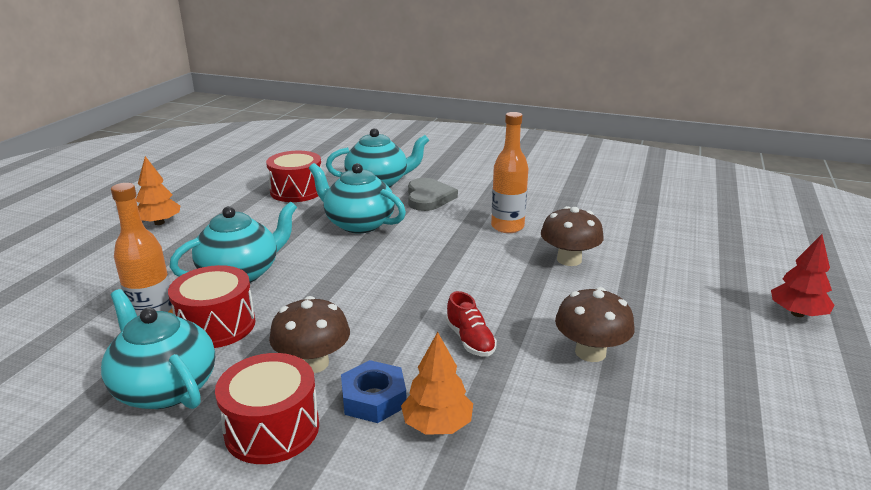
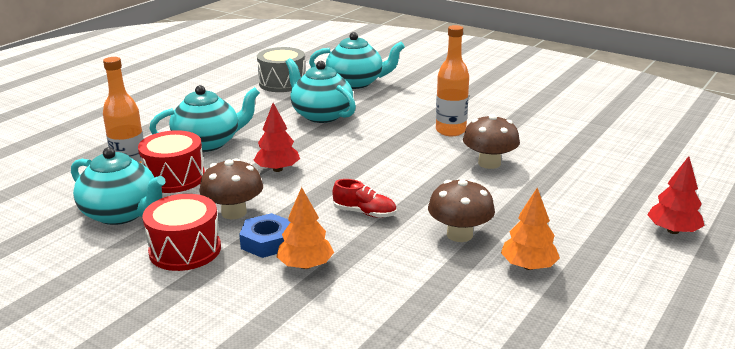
camera: 15 degrees right, 0 degrees up
(159, 223) = (161, 98): orange tree -> orange tree (528, 266)
(165, 388) = (121, 214): turquoise teapot -> turquoise teapot turned 150 degrees clockwise
(297, 191) = (282, 83): red drum -> grey drum
(340, 297) = (277, 169): none -> red tree
(428, 197) = (394, 99): grey heart -> none
(470, 340) = (365, 213): red shoe -> red shoe turned 60 degrees counterclockwise

